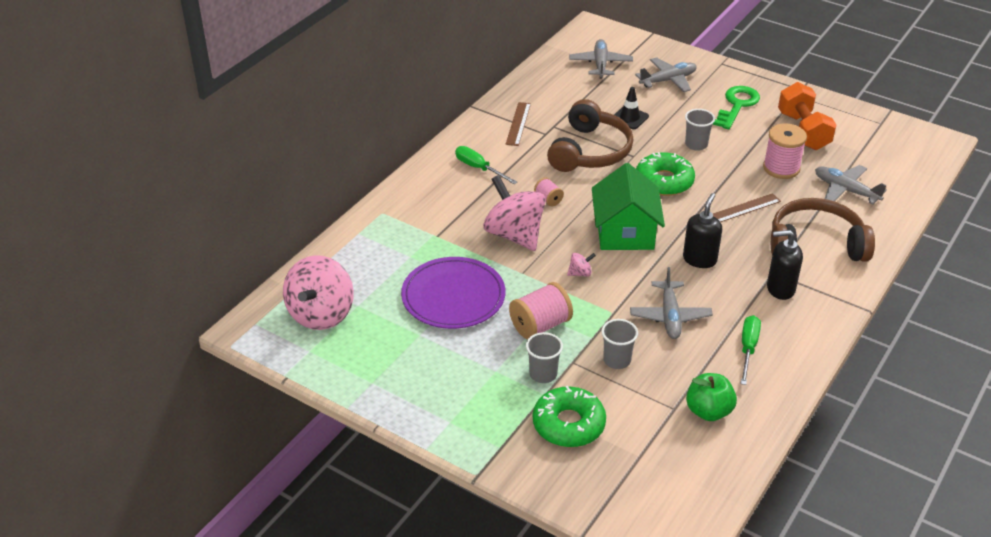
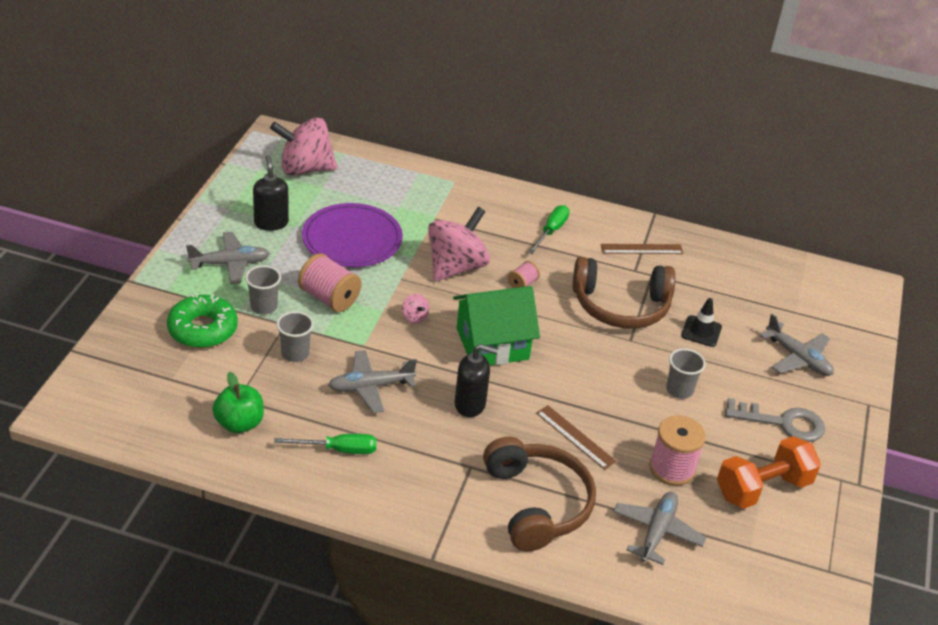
camera: 70 degrees right, 0 degrees up
(600, 64) = (795, 299): grey plane -> grey plane (230, 264)
(664, 181) = (595, 368): green donut -> none
(737, 105) = (782, 423): green key -> grey key
(780, 289) = (444, 473): black soap dispenser -> black soap dispenser (271, 223)

